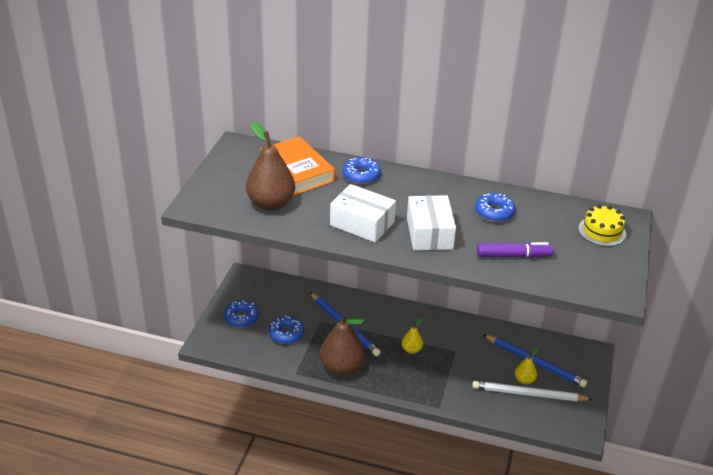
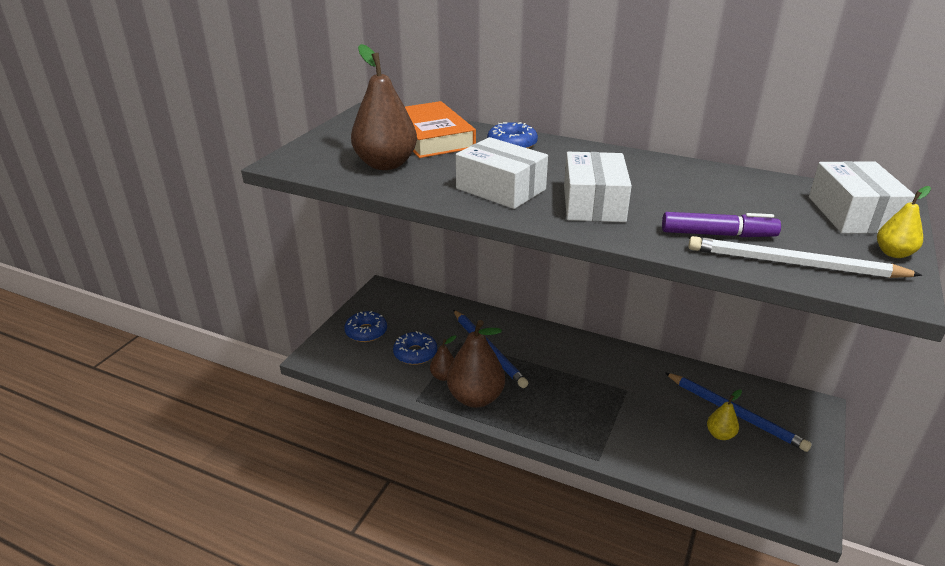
camera: 10 degrees right, 5 degrees down
(313, 352) = (443, 376): none -> brown pear
(411, 349) = (569, 384): yellow pear -> yellow pear (893, 253)
(494, 212) = (689, 187): blue donut -> none
(528, 394) = (726, 454): white pencil -> white pencil (793, 264)
(602, 231) = (852, 214): yellow cake -> white box

